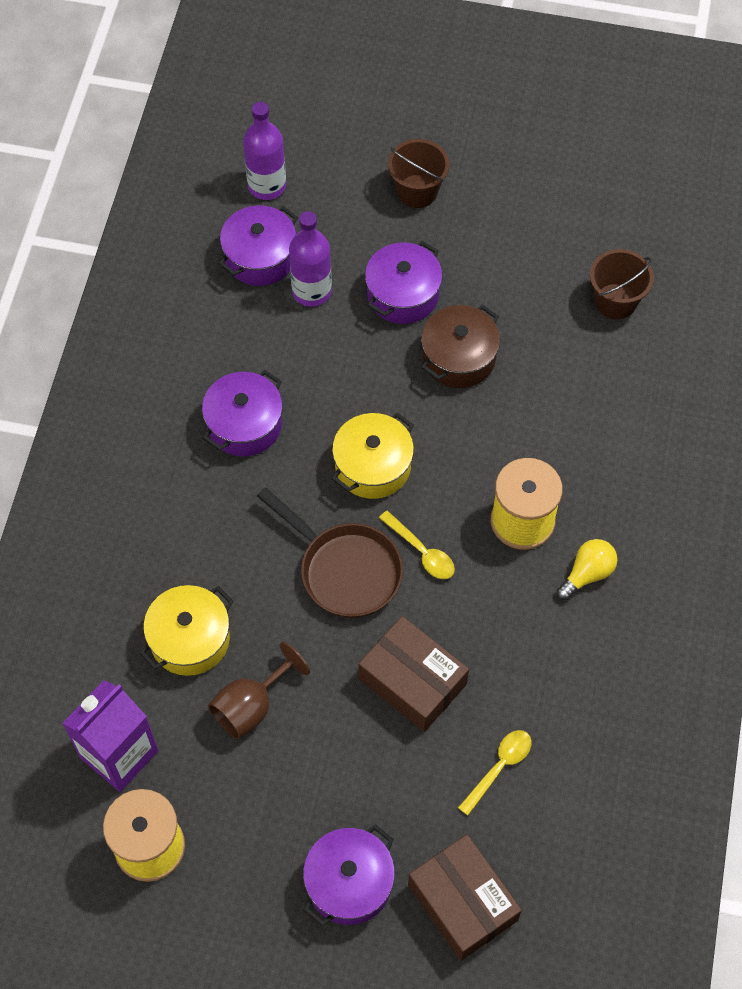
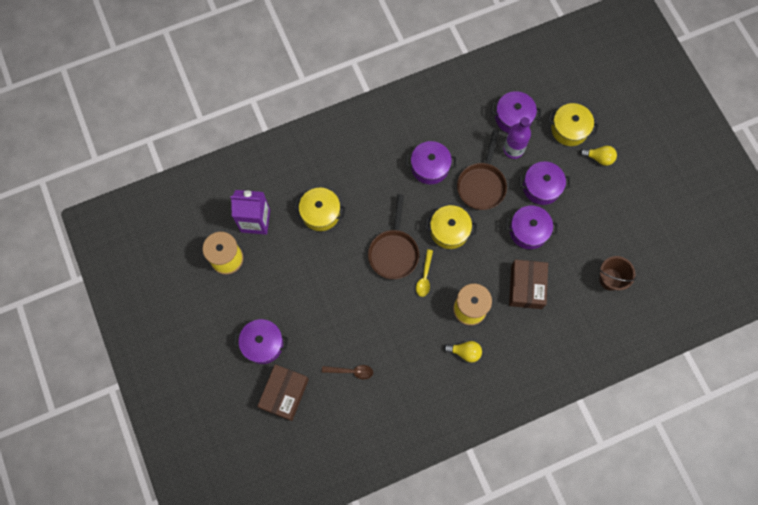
camera: 55 degrees right, 10 degrees up
(251, 706) = (309, 256): brown goblet -> none
(267, 186) = (550, 95): purple bottle -> none
(333, 371) = (482, 184): none -> brown pan
(341, 198) = (569, 129): none -> yellow pot
(412, 681) = (364, 312): brown box -> brown box (526, 287)
(417, 191) = (599, 158): brown bucket -> yellow light bulb
(459, 357) = (528, 231): brown pot -> purple pot
(499, 767) = (351, 371): yellow spoon -> brown spoon

